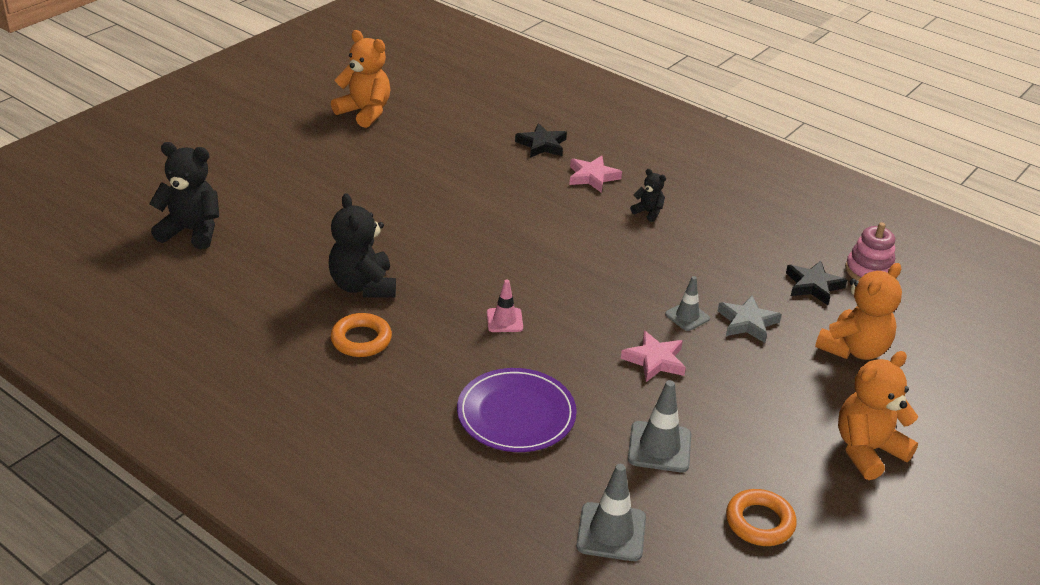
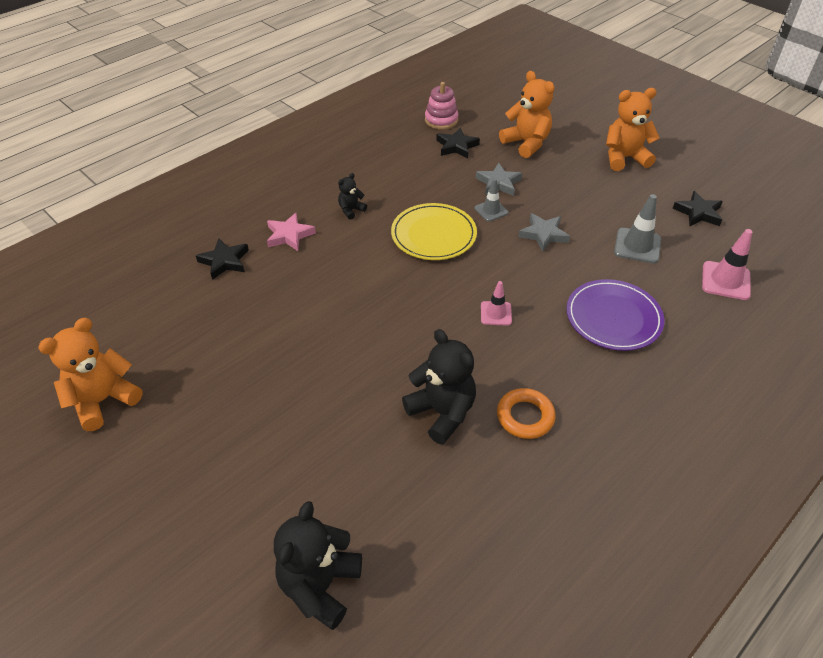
camera: 80 degrees left, 10 degrees up
(363, 286) = (442, 412): black teddy bear -> black teddy bear turned 120 degrees counterclockwise
(611, 532) = (725, 281): grey traffic cone -> pink traffic cone
(625, 272) = (433, 235): none -> yellow plate
(654, 360) = (543, 234): pink star -> grey star
(759, 522) = (698, 213): orange ring -> black star
(867, 450) = (624, 158): orange teddy bear -> orange teddy bear turned 105 degrees clockwise

